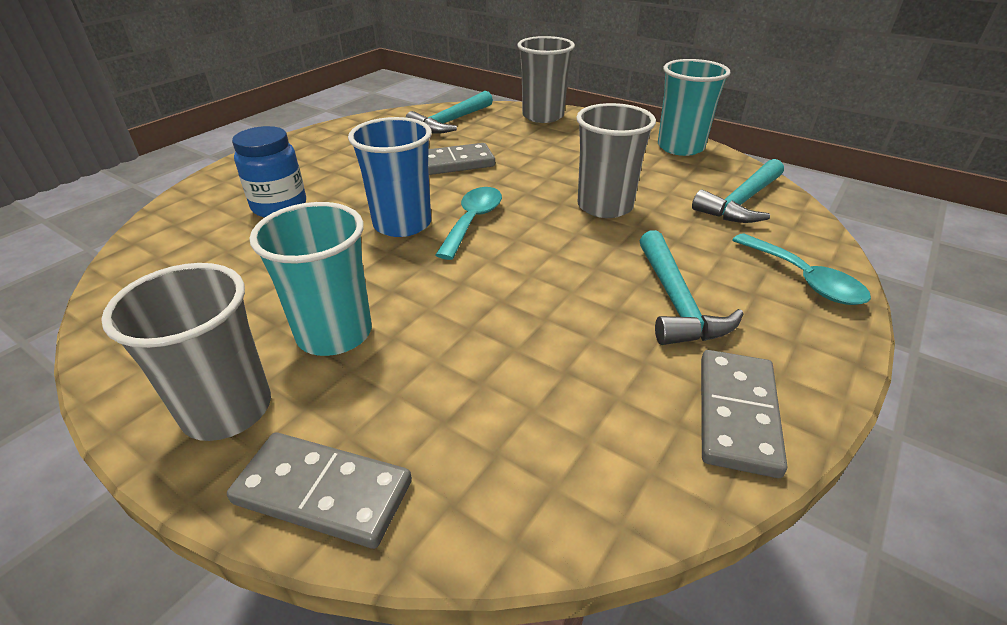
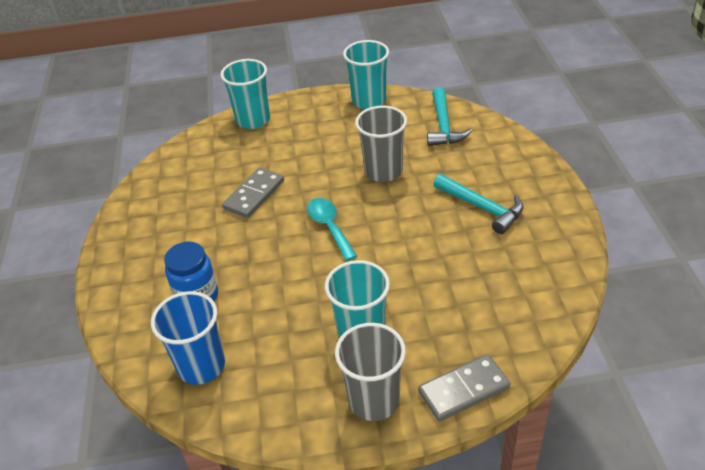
camera: 40 degrees left, 5 degrees up
(402, 224) = (293, 255): blue cup -> blue cup (201, 366)
(451, 122) = (197, 161): turquoise hammer -> none
(543, 116) = (253, 120): grey cup -> turquoise cup
(736, 414) = (558, 244): grey domino -> none
(804, 279) = (516, 159): turquoise spoon -> none

